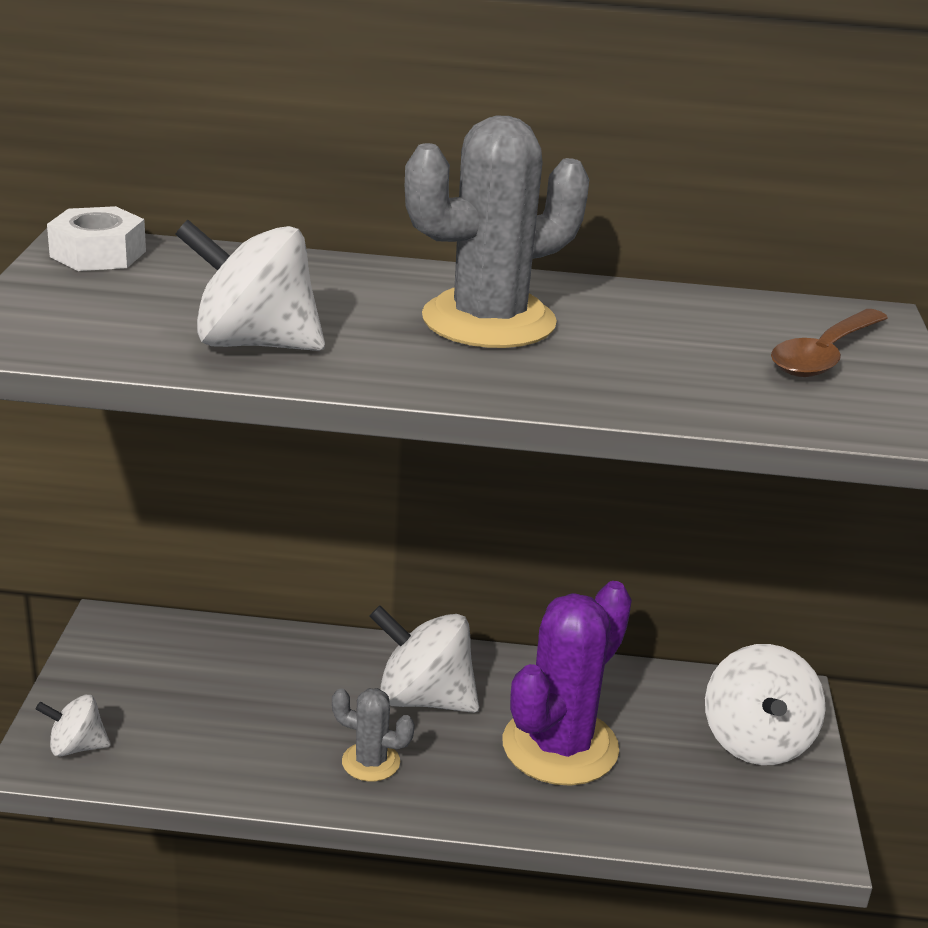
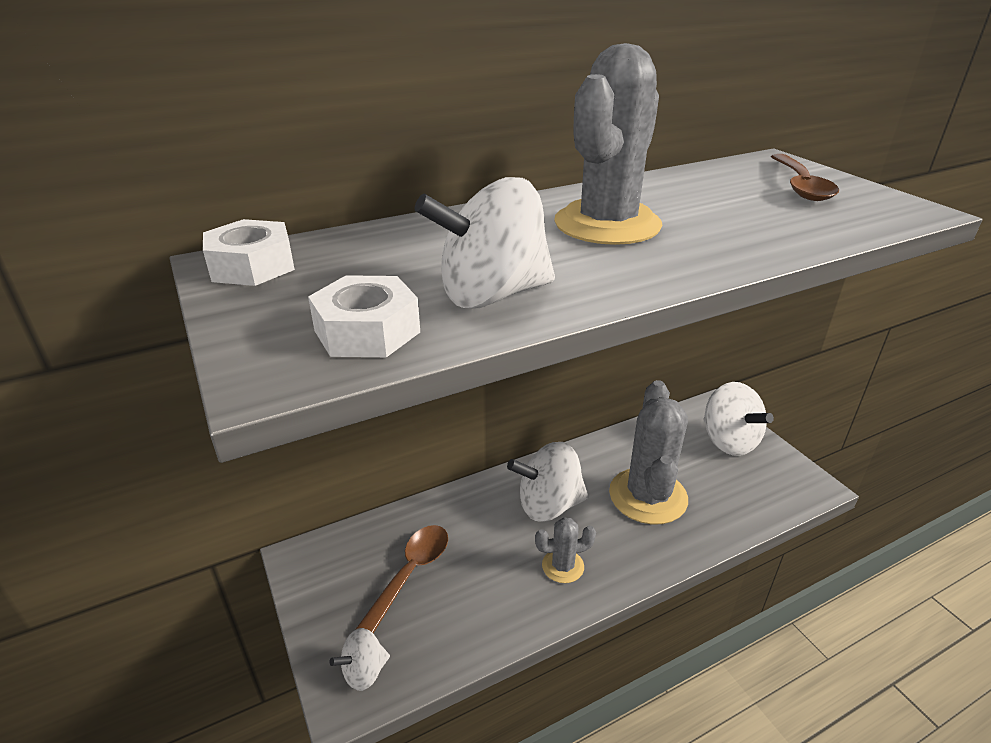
camera: 30 degrees left, 5 degrees up
(108, 335) = (367, 331): none -> white nut
(200, 690) = (410, 575): none -> brown spoon
(560, 746) = (648, 496): purple cactus -> grey cactus

